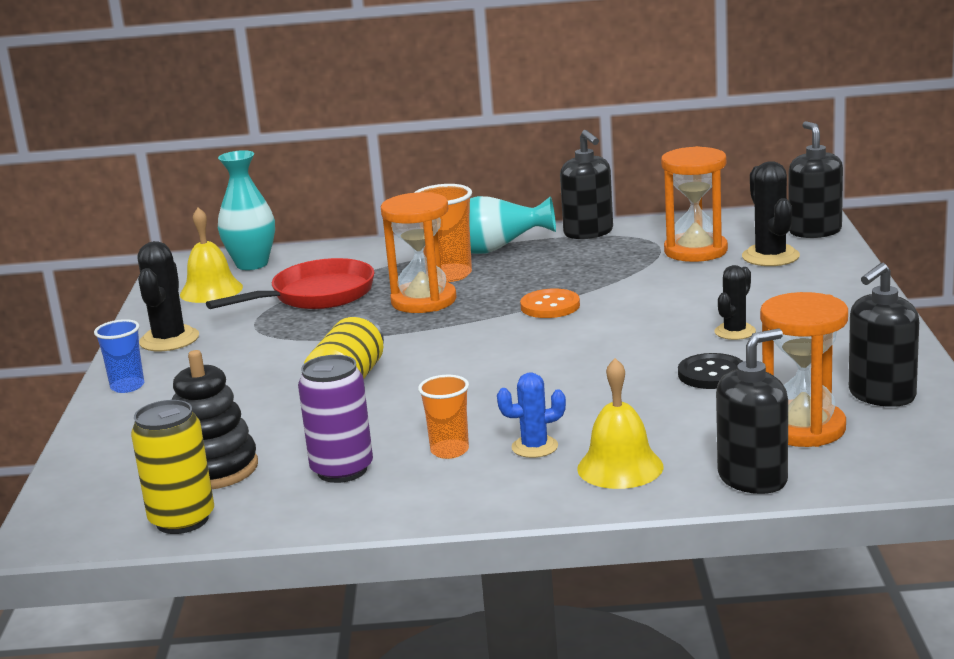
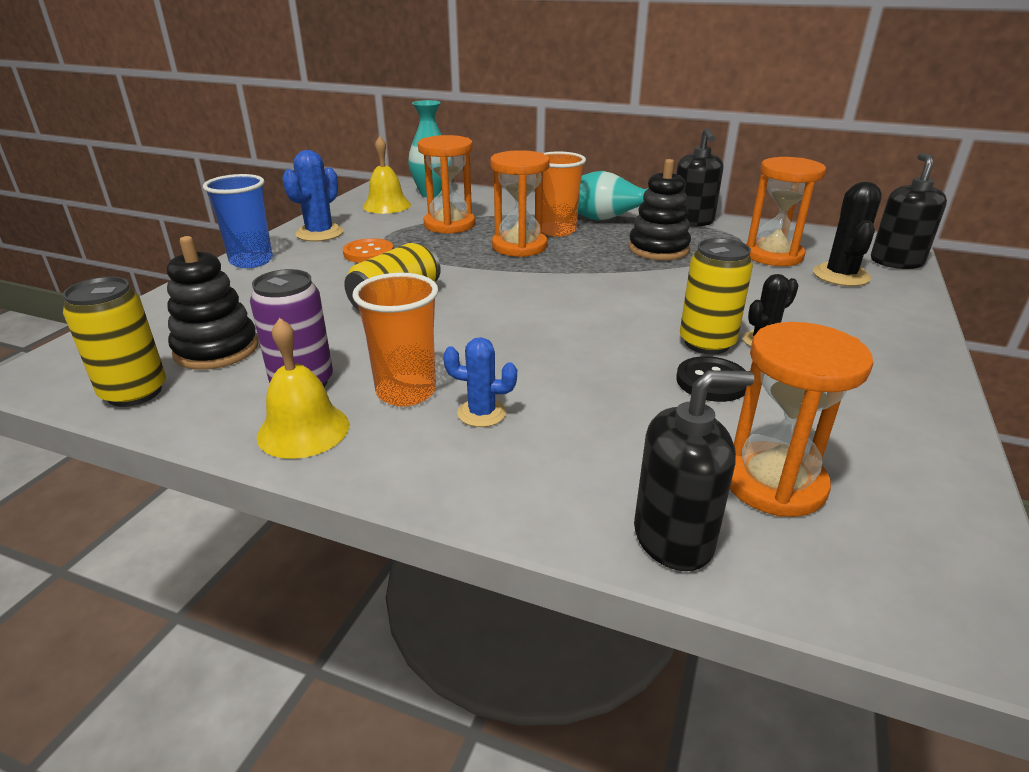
camera: 20 degrees right, 10 degrees up
(127, 386) = (251, 261): blue cup -> blue cup, size x1.54
(169, 340) = (320, 233): black cactus -> blue cactus
(317, 295) = (449, 225): red pan -> orange hourglass
(449, 451) = (406, 392): orange cup -> orange cup, size x1.54
(550, 306) = (613, 274): orange button -> orange button (368, 253)
(575, 270) = (658, 249): none -> black stacking toy
(620, 467) = (541, 467): yellow bell -> yellow bell (303, 430)
(686, 345) = (707, 343): none -> yellow can
(881, 395) = (891, 466): black soap dispenser -> none

